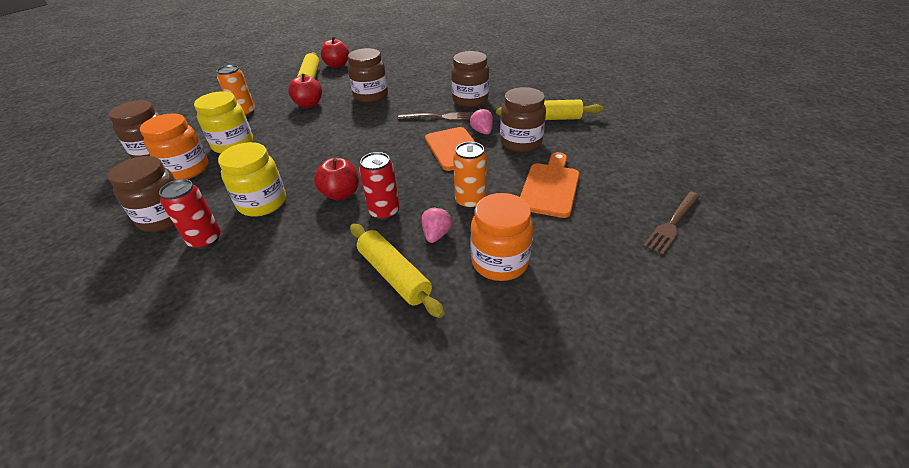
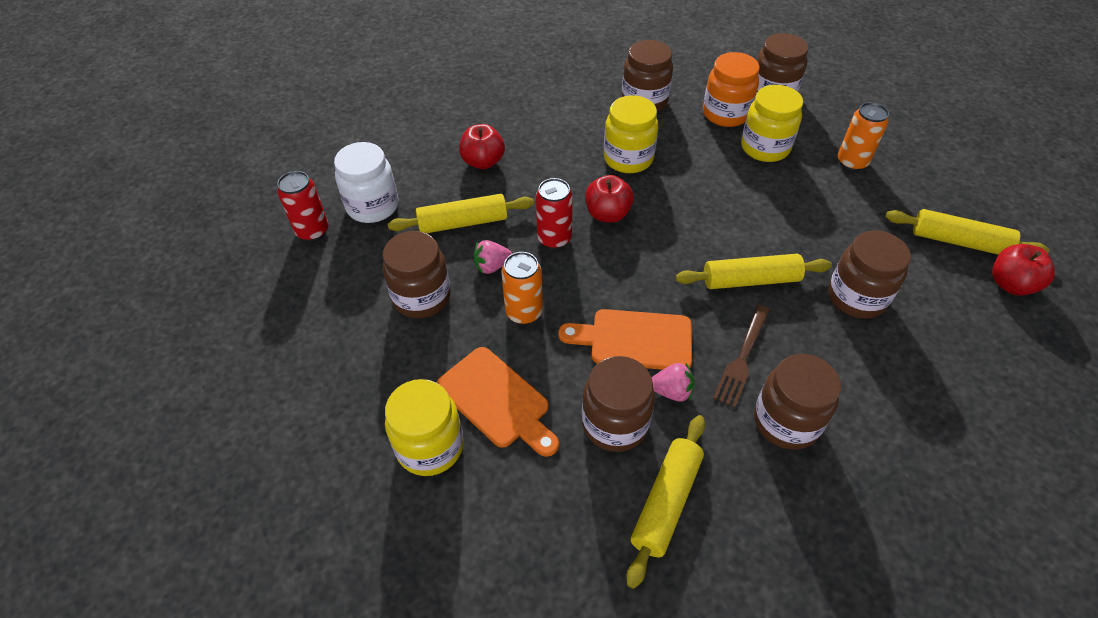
camera: 115 degrees right, 10 degrees up
(205, 240) = (594, 122): red can -> red can (312, 231)
(309, 105) = (852, 224): red apple -> red apple (483, 162)
(377, 125) = (750, 280): none -> yellow rolling pin
(407, 367) = (372, 206): none -> white jar
(436, 234) = (492, 266): pink strawberry -> pink strawberry turned 120 degrees clockwise
(499, 262) = (421, 297): orange jar -> brown jar
(610, 201) = (430, 446): none -> yellow jar
(672, 224) = (350, 483): brown fork -> none

